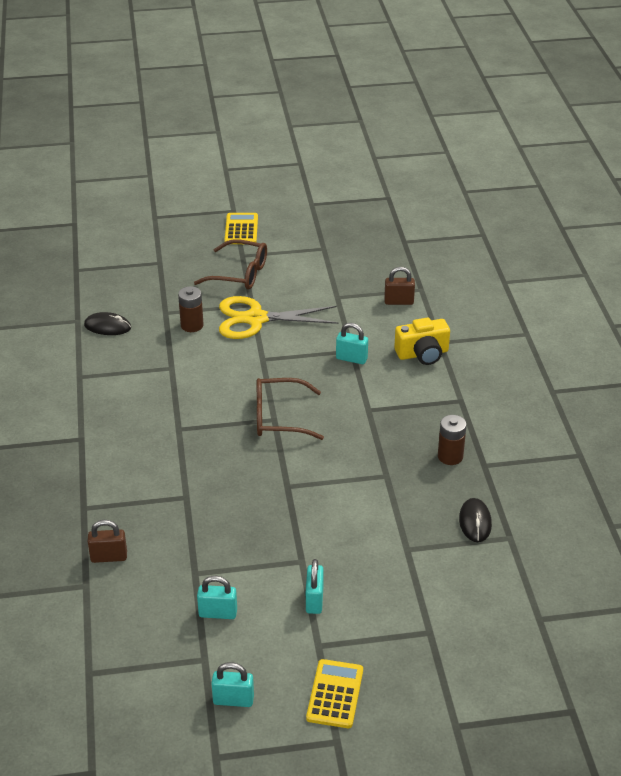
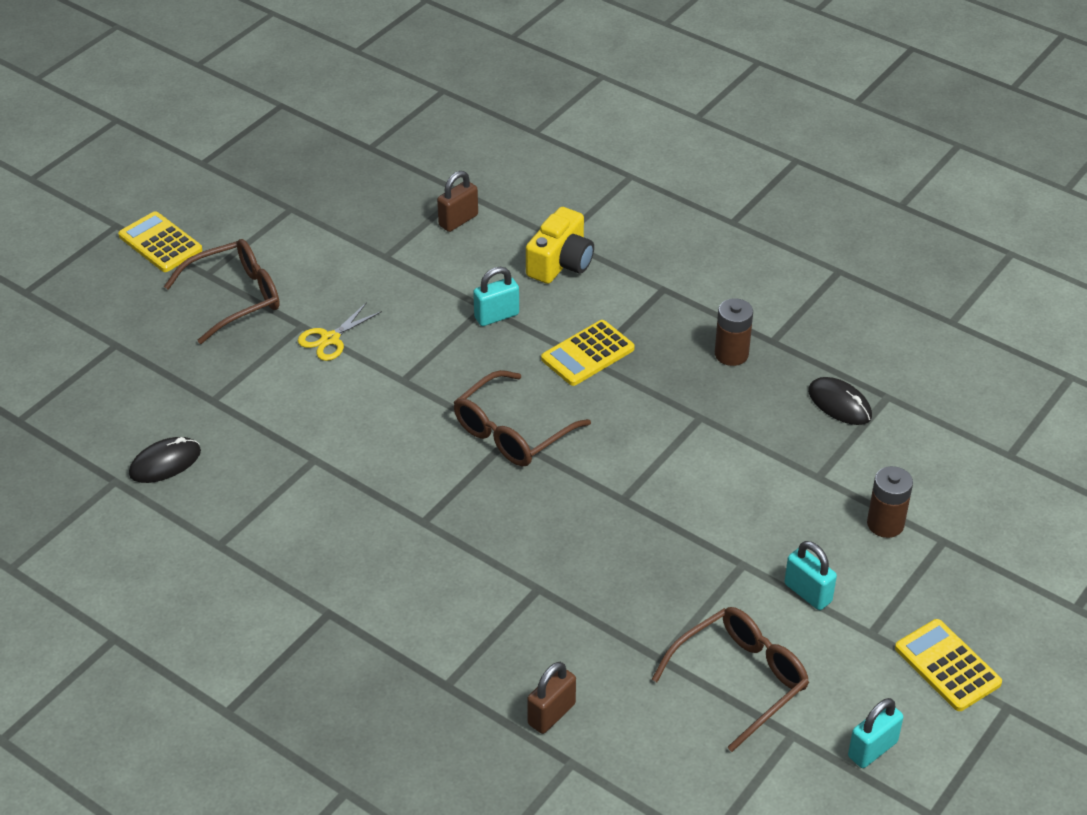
camera: 45 degrees left, 5 degrees up
(192, 325) = (267, 394): brown battery -> brown battery (885, 524)
(218, 613) = (740, 680): turquoise padlock -> brown glasses
(256, 319) = (330, 339): yellow scissors -> yellow scissors, size x0.50
(372, 406) = (587, 354): none -> yellow calculator

